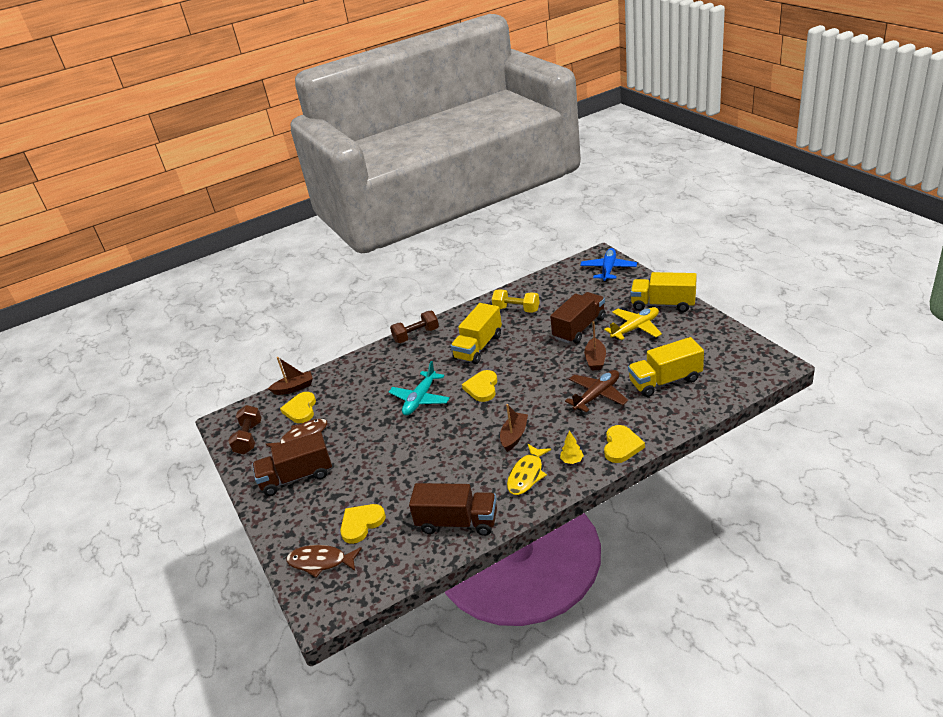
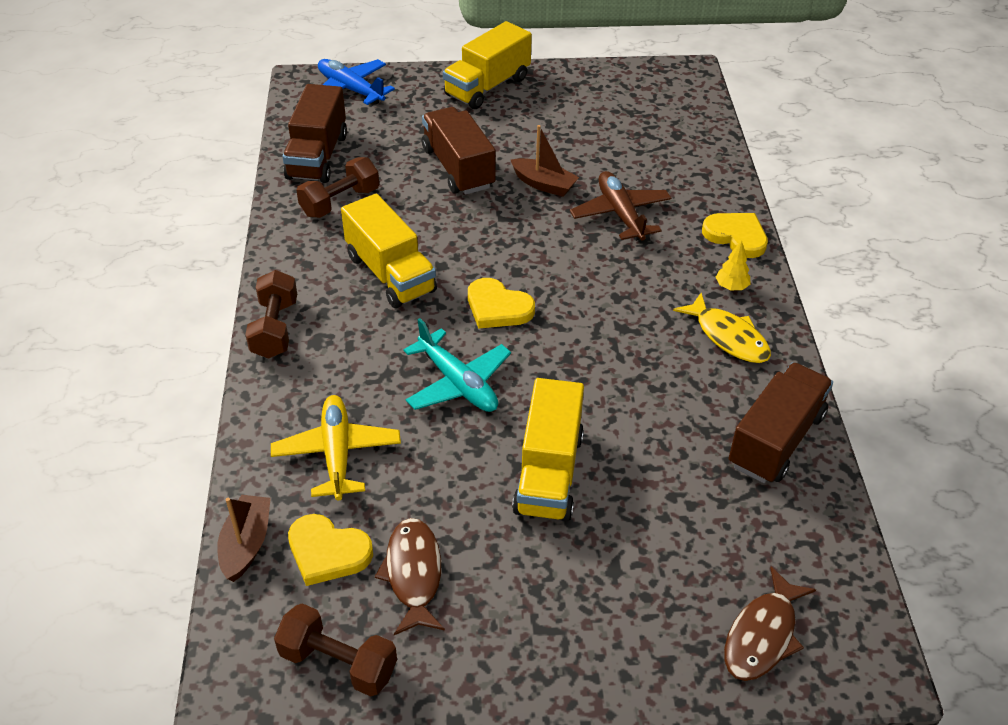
camera: 70 degrees left, 10 degrees up
(297, 477) = (522, 612): brown truck -> brown truck (317, 156)
(361, 524) = (707, 554): yellow heart -> none
(514, 436) = (638, 318): brown boat -> none
(516, 309) = (340, 202): yellow dumbbell -> brown dumbbell
(635, 328) = (512, 127): yellow plane -> yellow plane (337, 453)
(665, 381) = (644, 153): yellow truck -> yellow truck (548, 473)

